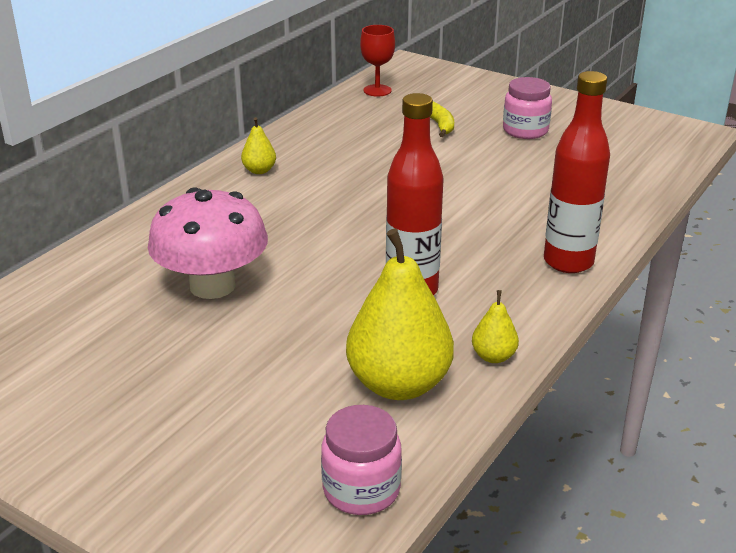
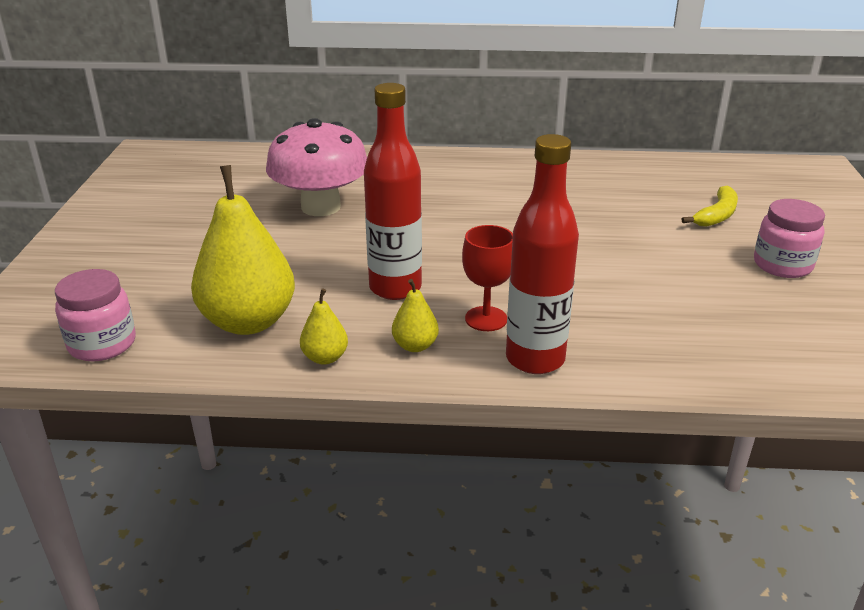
camera: 60 degrees right, 0 degrees up
(259, 170) = (509, 170): yellow pear -> yellow pear (415, 346)
(377, 90) = (733, 171): red goblet -> red goblet (486, 319)

